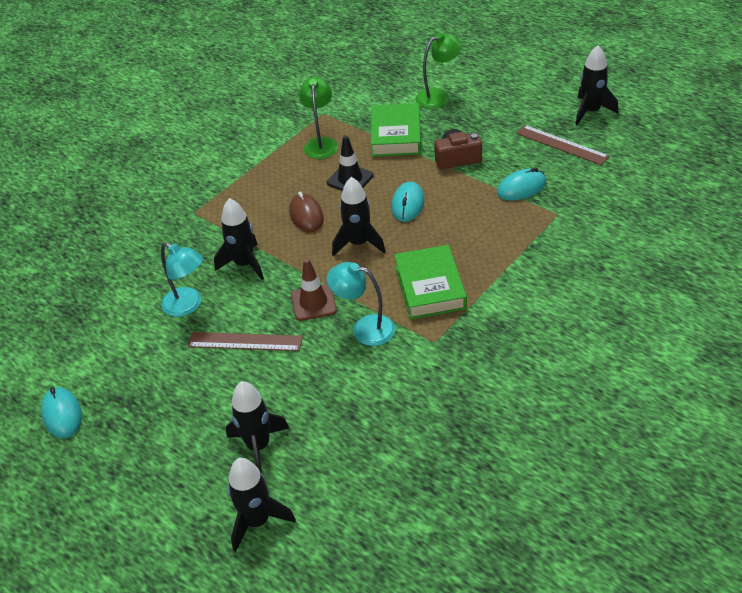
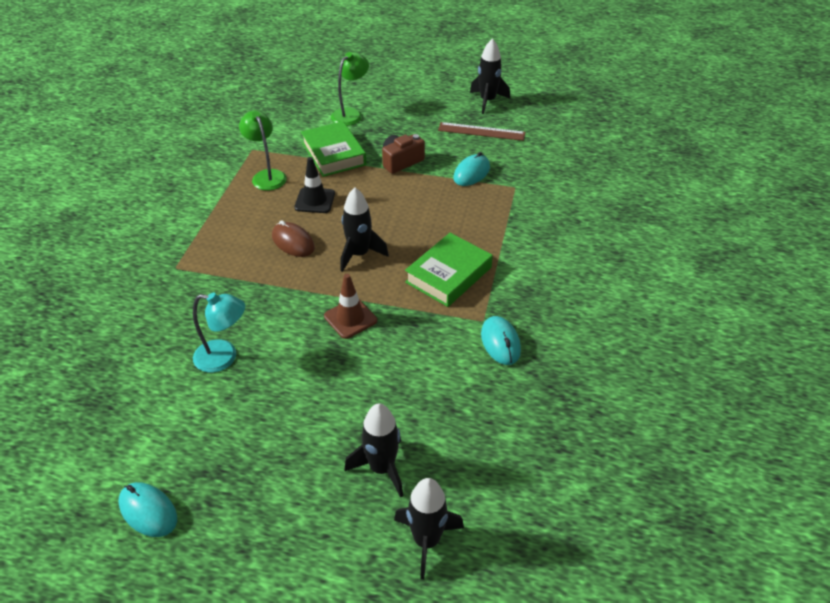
camera: 30 degrees left, 0 degrees up
(244, 264) = (259, 302): black rocket -> none
(245, 341) = (305, 374): brown ruler -> none
(364, 328) = (413, 327): turquoise lamp -> none
(408, 204) = (382, 209): turquoise mouse -> turquoise mouse (500, 342)
(430, 287) = (449, 275): green book -> green book turned 75 degrees clockwise

